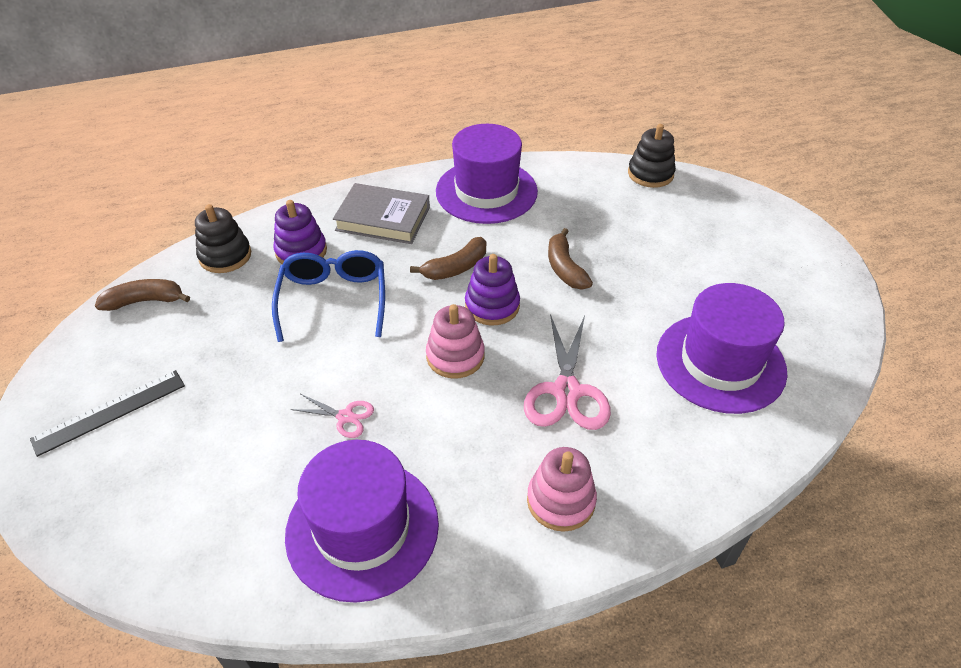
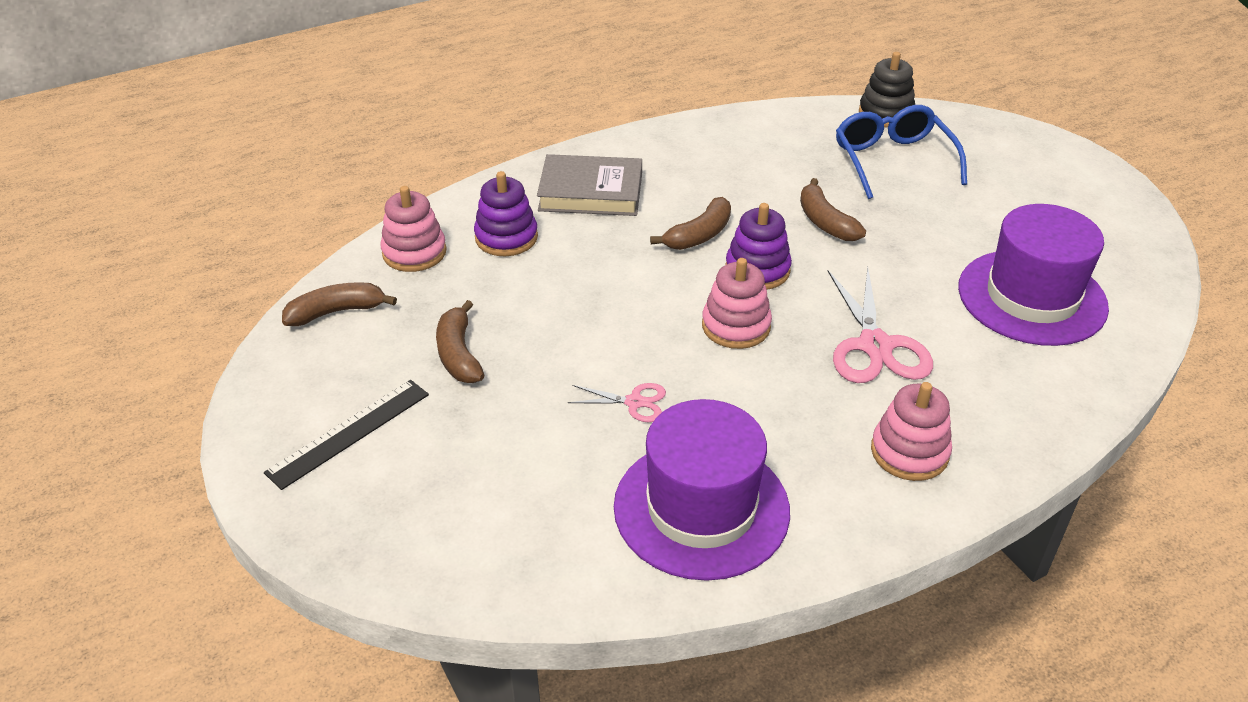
camera: 10 degrees left, 5 degrees down
(223, 352) = (458, 354): none -> brown banana
(225, 256) = (414, 252): black stacking toy -> pink stacking toy
(333, 299) = (568, 284): blue glasses -> blue glasses (892, 160)
(486, 191) = (702, 150): purple hat -> none

